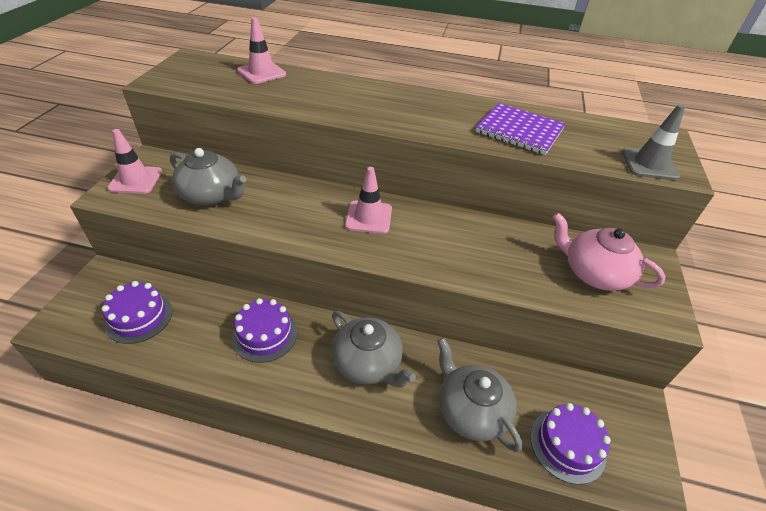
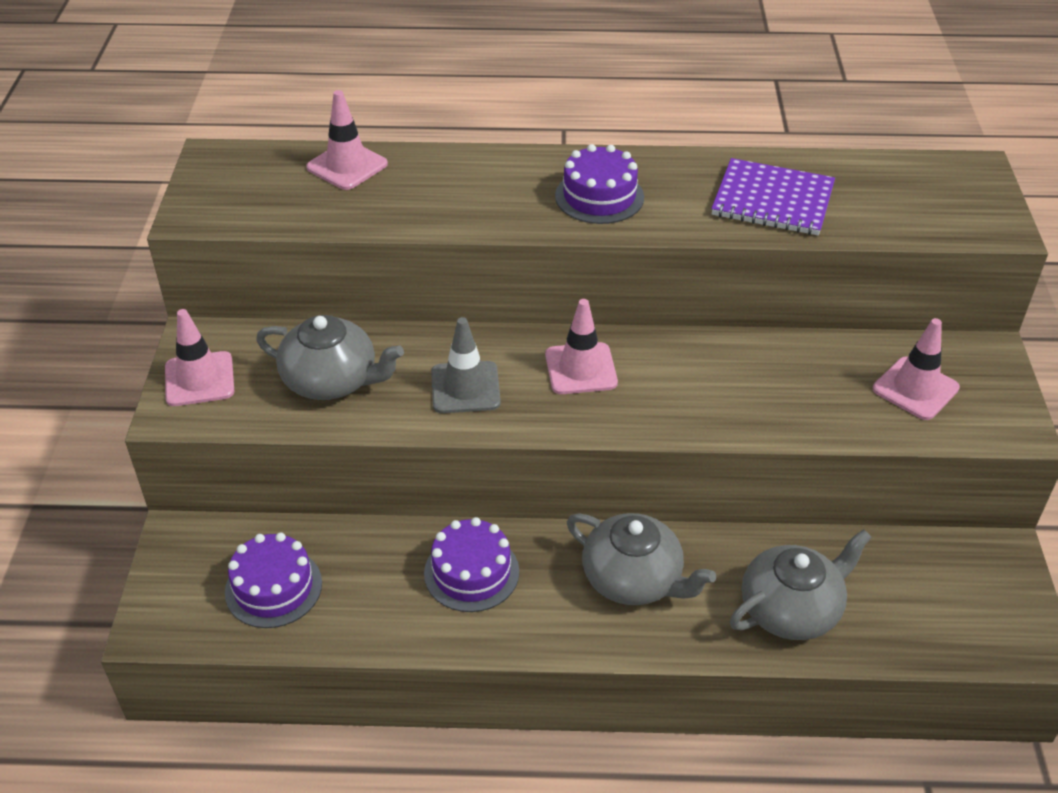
camera: 10 degrees left, 0 degrees up
(471, 410) = (791, 609): grey teapot -> grey teapot turned 105 degrees clockwise
(567, 445) = (924, 623): purple cake -> purple cake (599, 196)
(594, 273) = (915, 388): pink teapot -> pink traffic cone
(649, 164) = (960, 222): grey traffic cone -> grey traffic cone (465, 387)

